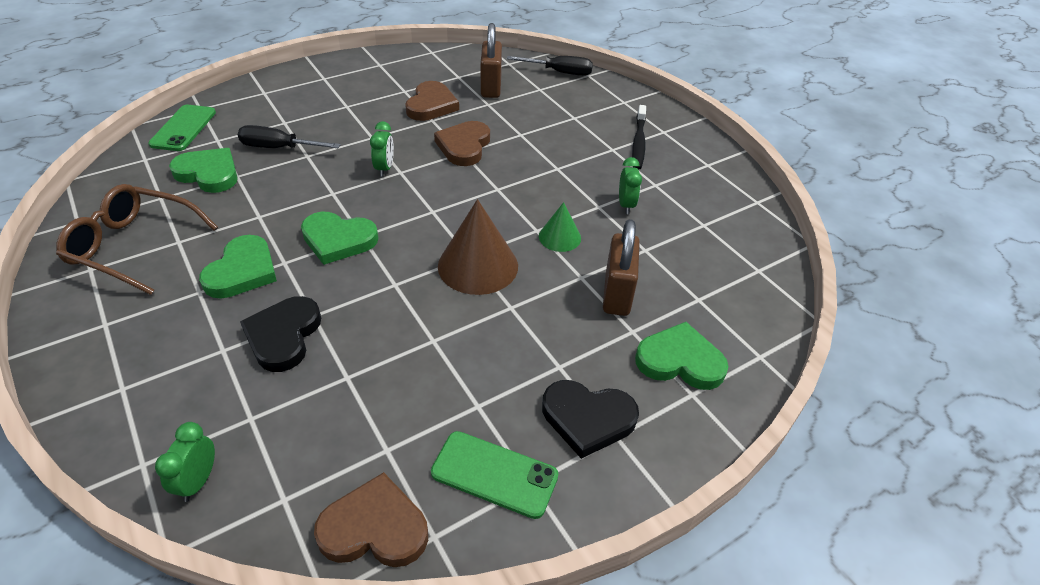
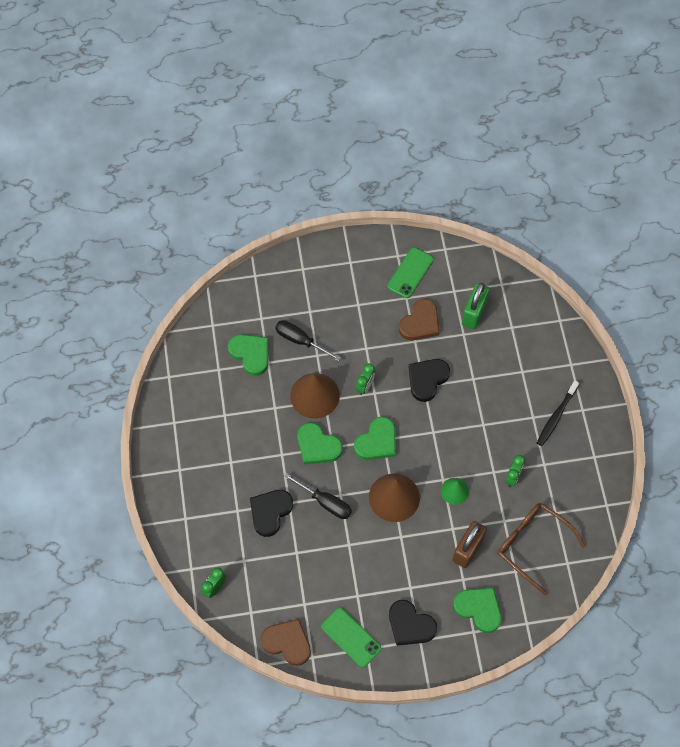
camera: 25 degrees right, 20 degrees up
(133, 246) = (199, 411): brown glasses -> brown glasses (532, 545)
(183, 128) = (241, 297): green phone -> green phone (410, 273)
(242, 271) = (257, 454): green heart -> green heart (377, 441)
(316, 191) = (315, 395): none -> brown cone
(464, 146) = (427, 379): brown heart -> black heart
(491, 87) = (474, 313): brown padlock -> green padlock
(560, 72) = (538, 310): black screwdriver -> black screwdriver (326, 502)

